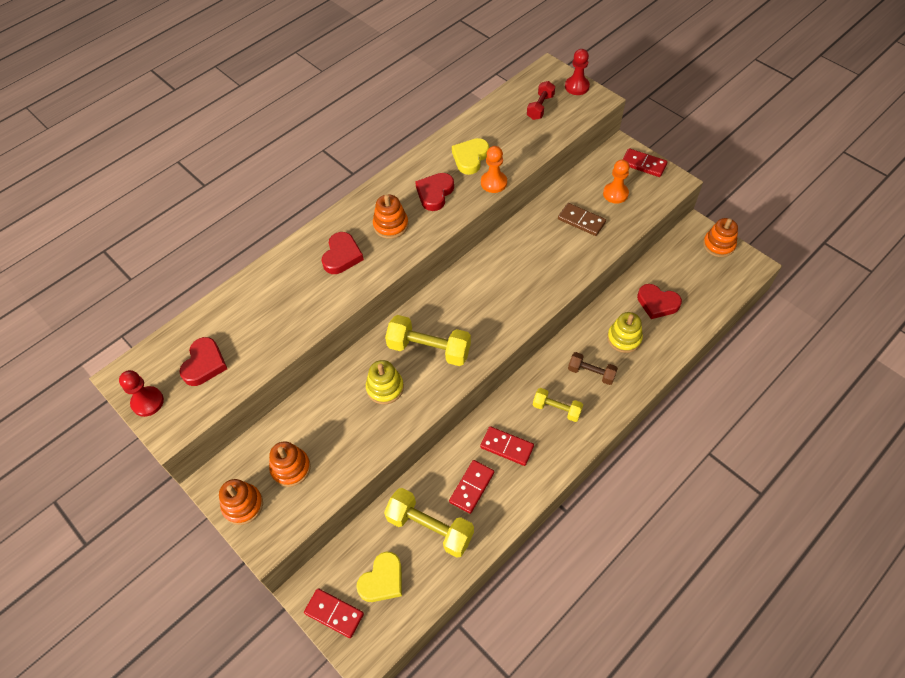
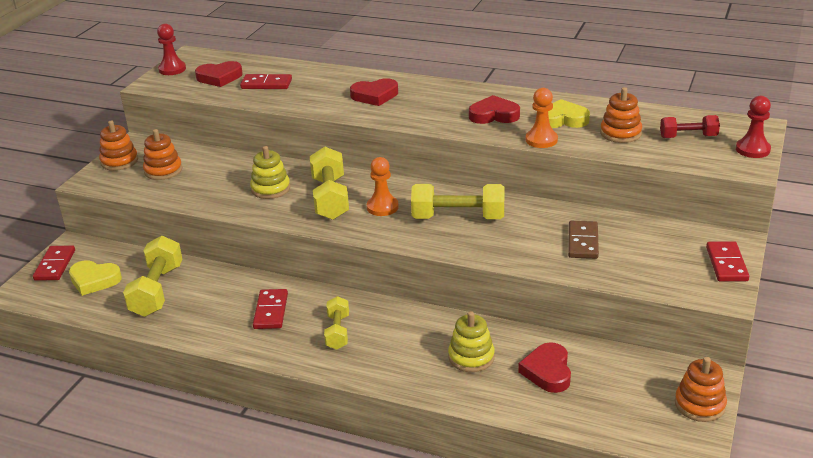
camera: 65 degrees right, 25 degrees down
(391, 225) = (432, 106): orange stacking toy -> orange stacking toy (620, 133)
(471, 487) = (212, 302): red domino -> red domino (266, 84)
(509, 276) = (458, 218): none -> yellow dumbbell
(591, 373) = (403, 344): brown dumbbell -> none
(615, 194) = (652, 255): orange pawn -> orange pawn (382, 207)

